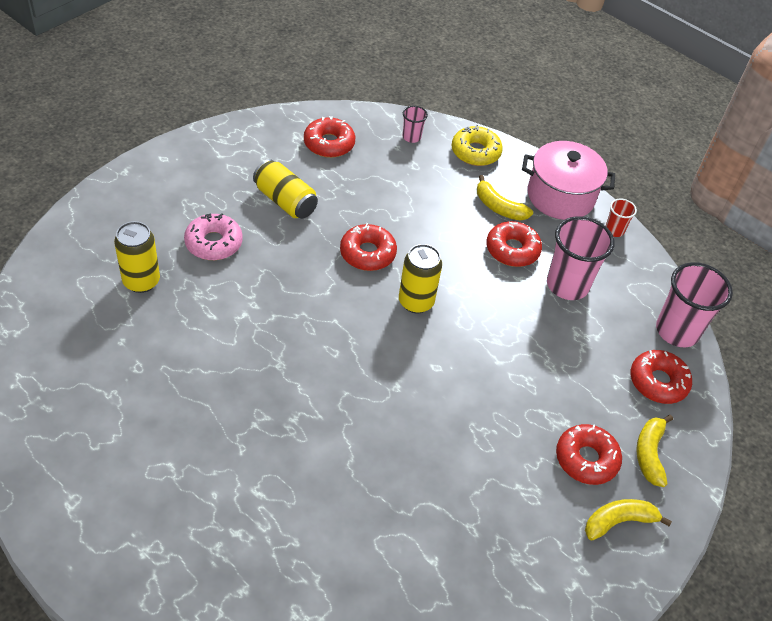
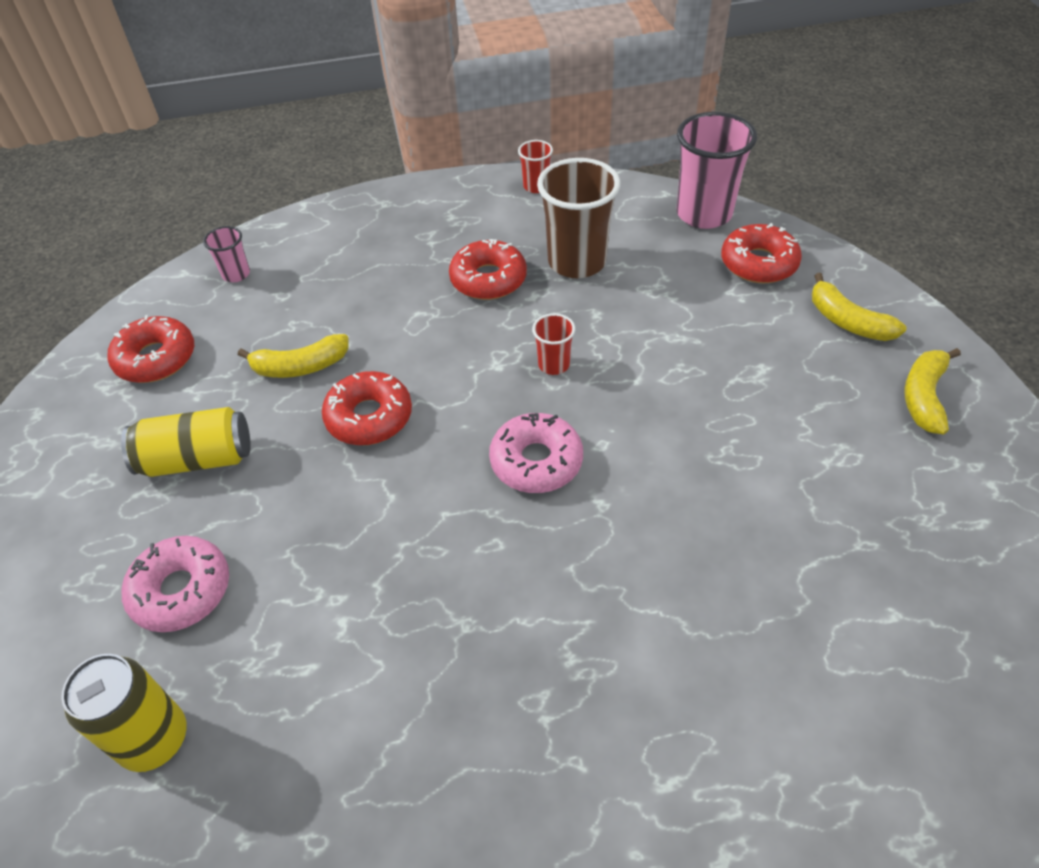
camera: 45 degrees left, 0 degrees up
(400, 343) = (536, 461): none -> pink donut
(416, 302) = (487, 410): yellow can -> none
(475, 152) = (320, 232): yellow donut -> none
(475, 316) = (554, 364): none -> red cup
(499, 207) = (418, 257): yellow banana -> yellow banana (300, 366)
(560, 196) = (452, 200): pink pot -> none
(567, 285) = (577, 262): pink cup -> brown cup
(586, 459) = (824, 378): red donut -> none

